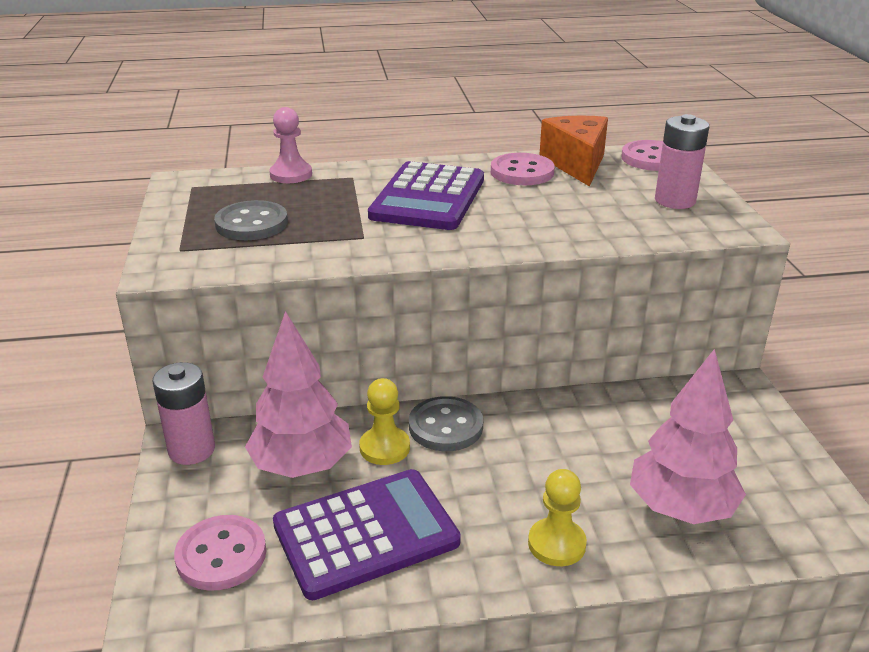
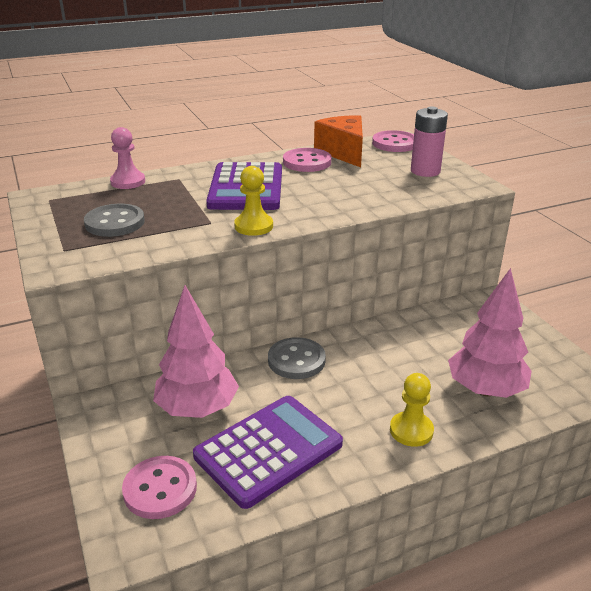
camera: 15 degrees left, 0 degrees up
(191, 450) = (101, 412): pink battery -> none
(384, 448) = (256, 384): yellow pawn -> yellow pawn (253, 226)

